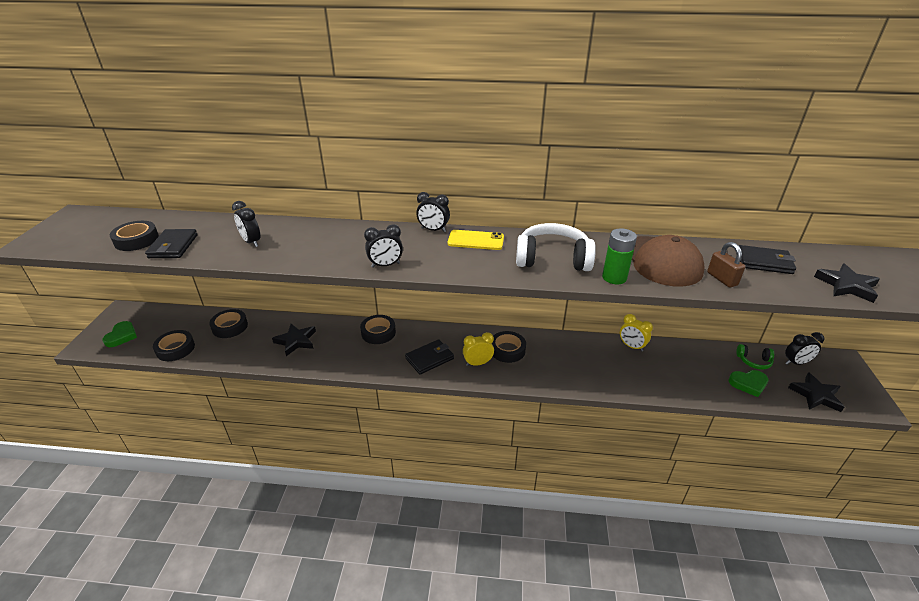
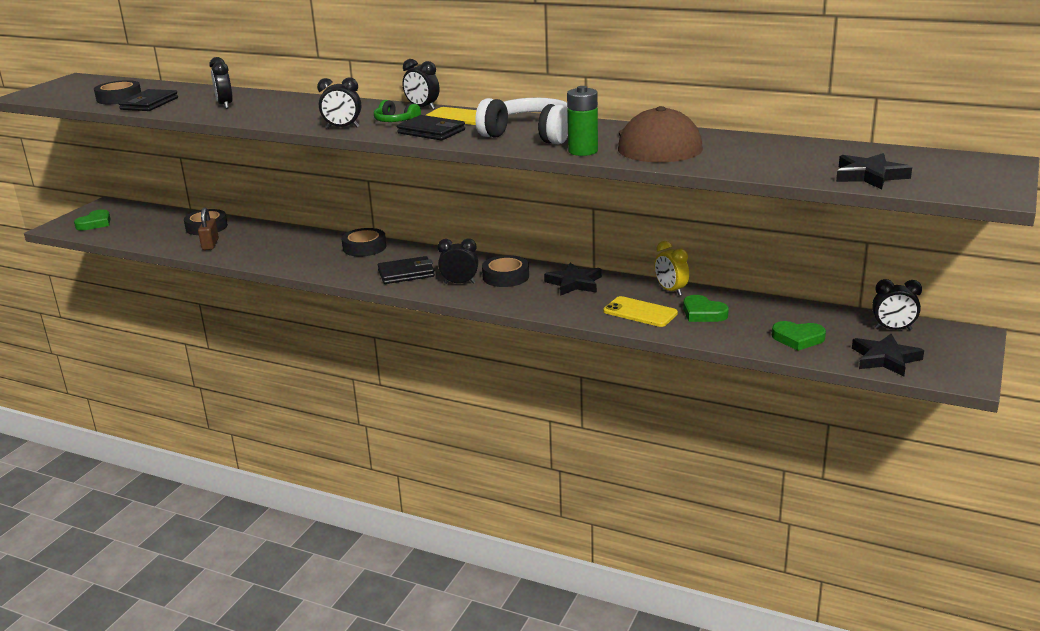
camera: 20 degrees right, 10 degrees down
(175, 349) = (141, 238): black tape -> none
(296, 341) = (268, 245): black star -> black star (574, 283)
(477, 363) = (459, 283): yellow clock -> black clock
(628, 374) = (640, 312): none -> yellow phone
(669, 367) = (703, 313): none -> green heart
(722, 279) = (713, 160): brown padlock -> brown padlock (210, 244)
(753, 361) = (830, 321): green headphones -> green headphones (395, 121)
(764, 262) = (790, 153): black wallet -> black wallet (431, 131)

